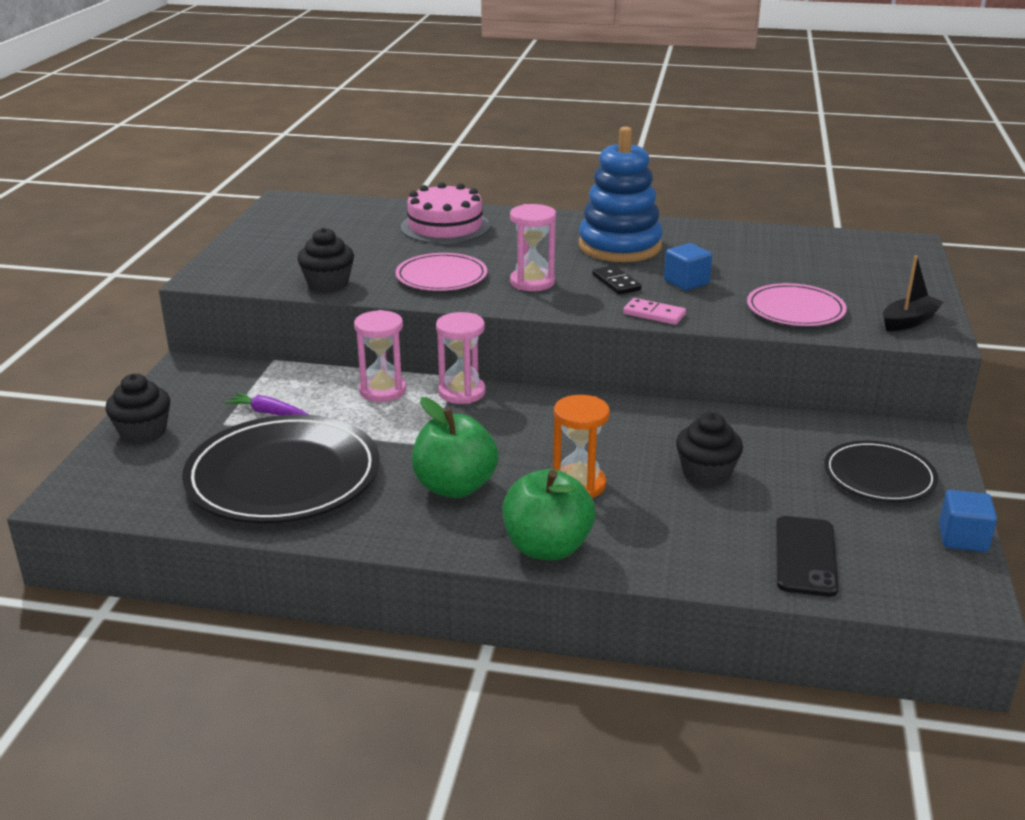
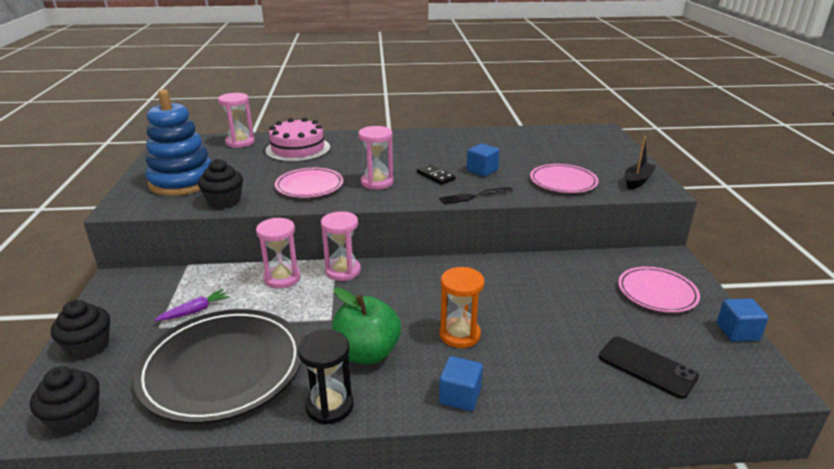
camera: 15 degrees left, 0 degrees up
(268, 413) = (194, 311): purple carrot -> purple carrot turned 135 degrees clockwise
(372, 210) = (240, 142): none -> pink hourglass
(390, 532) = (329, 406): none -> black hourglass
(547, 547) = (460, 396): green apple -> blue cube
(619, 246) = (425, 150): blue stacking toy -> blue stacking toy (182, 182)
(654, 314) = (473, 196): pink domino -> black fork
(706, 473) = (544, 310): black cupcake -> black cupcake (74, 418)
(805, 556) = (647, 367): black phone -> black phone turned 45 degrees counterclockwise
(879, 476) = (657, 292): black plate -> pink plate

